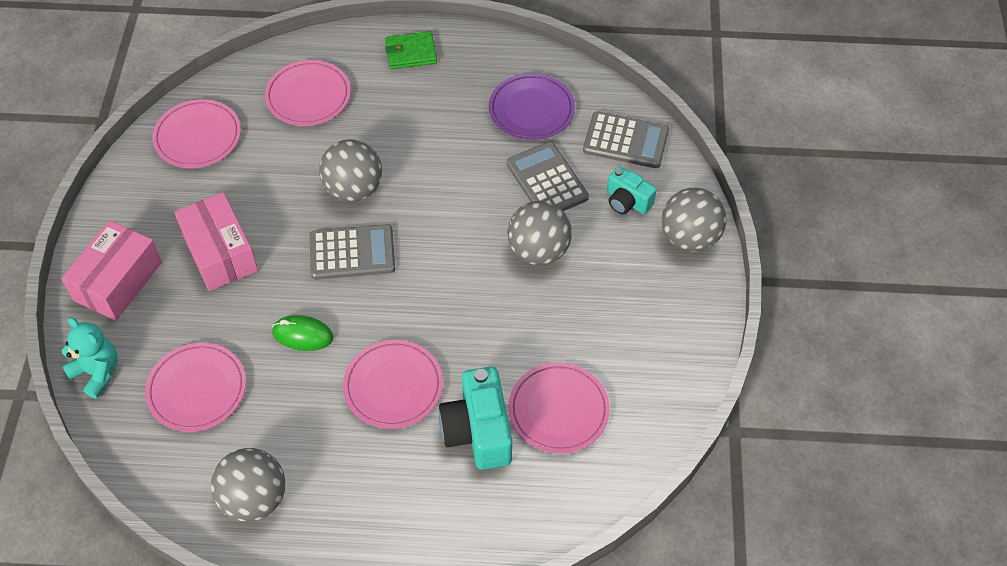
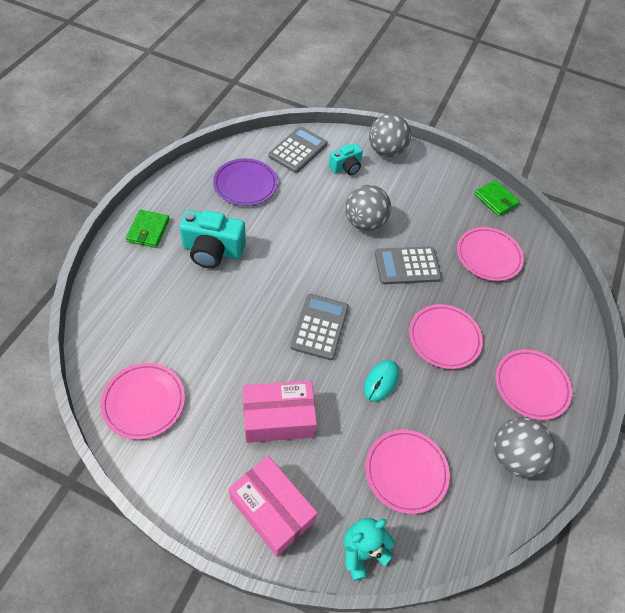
camera: 75 degrees left, 0 degrees up
(303, 335) = (381, 381): green mouse -> turquoise mouse
(308, 96) = (149, 308): pink plate -> pink plate (531, 386)
(353, 189) = (260, 307): grey ball -> none
(478, 431) = (492, 302): turquoise camera -> turquoise camera (213, 250)
(547, 181) = (310, 198): grey calculator -> grey calculator (407, 266)
(676, 398) = (496, 199): none -> green wallet

